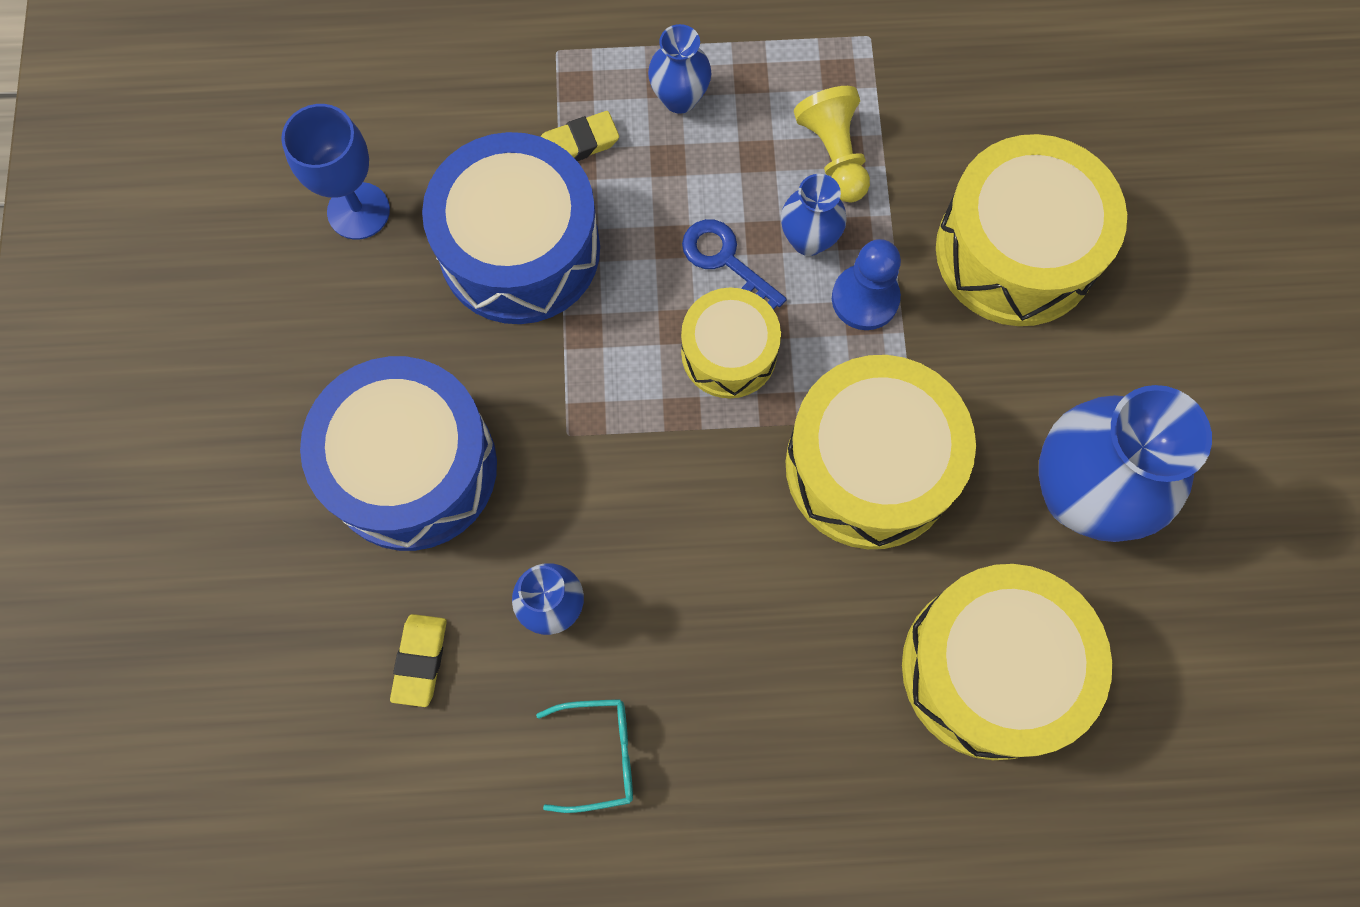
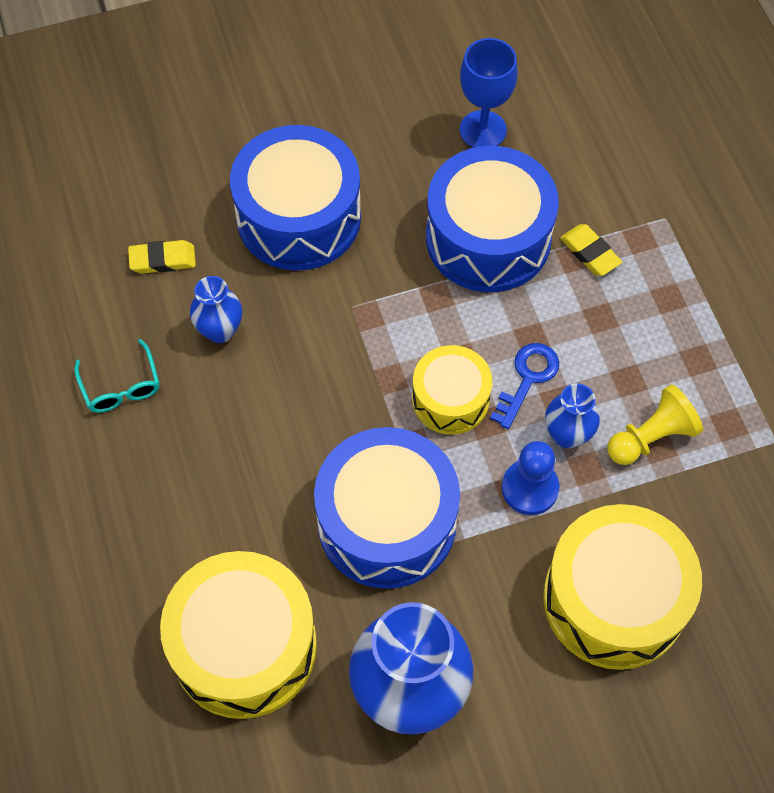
camera: 75 degrees right, 10 degrees down
(679, 98) = (658, 313): blue vase -> none
(869, 466) = (387, 522): yellow drum -> blue drum

